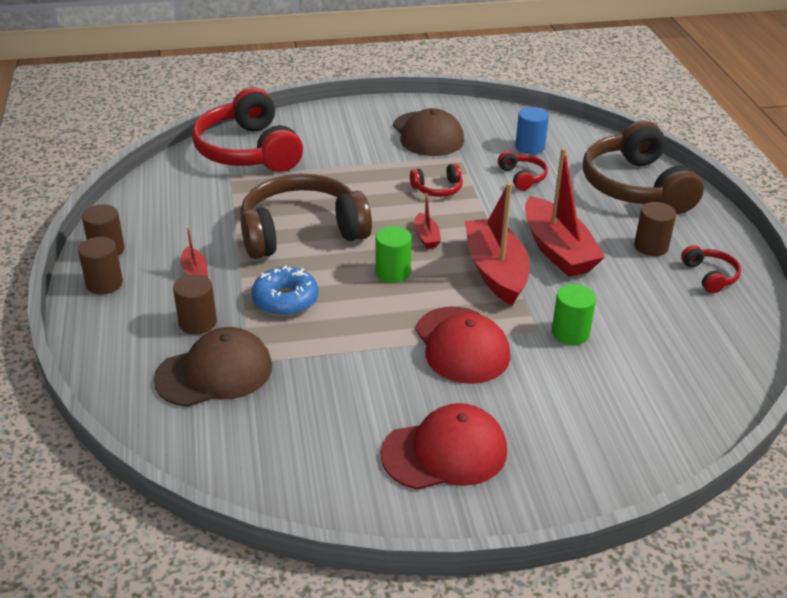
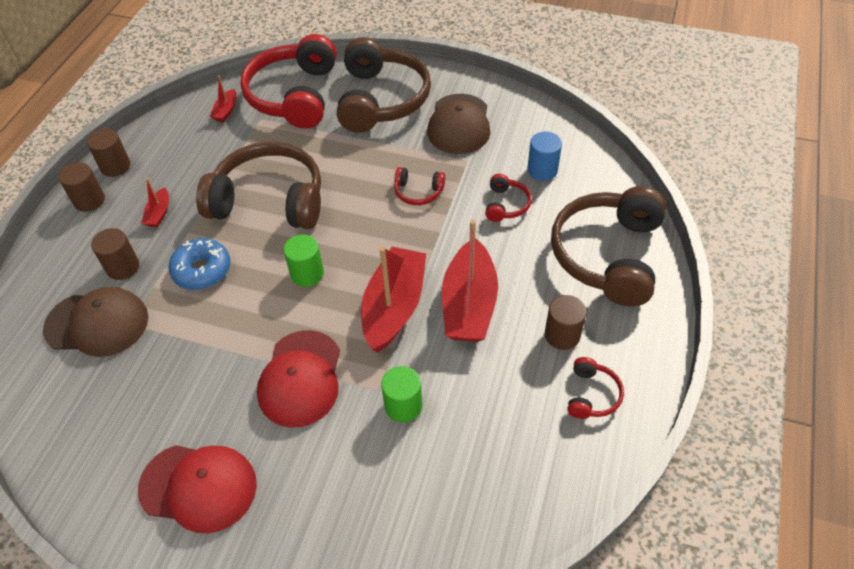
camera: 30 degrees right, 15 degrees up
(338, 134) = (381, 99): none -> brown headphones
(426, 237) = (365, 244): red boat -> red boat (226, 111)

